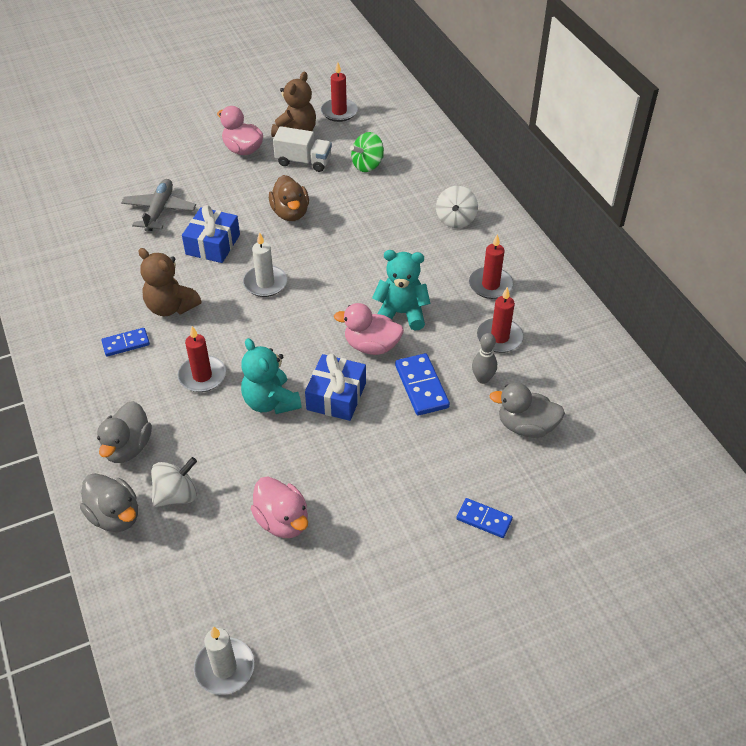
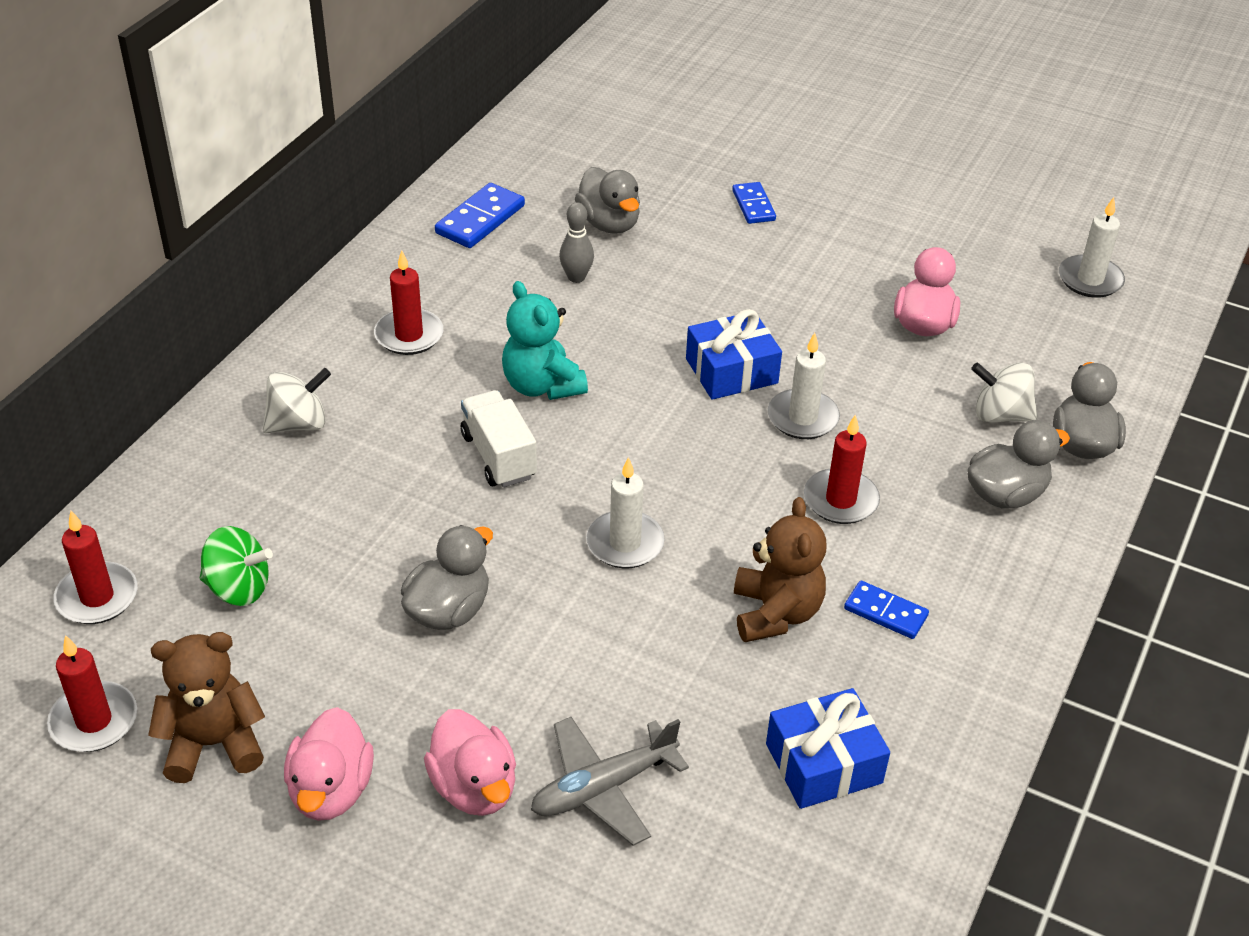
camera: 130 degrees left, 5 degrees down
(213, 244) = (609, 656): blue gift -> blue gift (824, 763)
(270, 402) = (802, 418): turquoise teddy bear -> white candle
(290, 213) = (448, 610): brown duck -> grey duck
(303, 161) = (296, 677): white truck -> white truck (498, 456)
(371, 346) = (624, 383): pink duck -> pink duck (474, 787)
(421, 386) = (639, 315): blue domino -> blue domino (480, 219)
(499, 337) = (497, 291): red candle -> red candle (97, 597)

